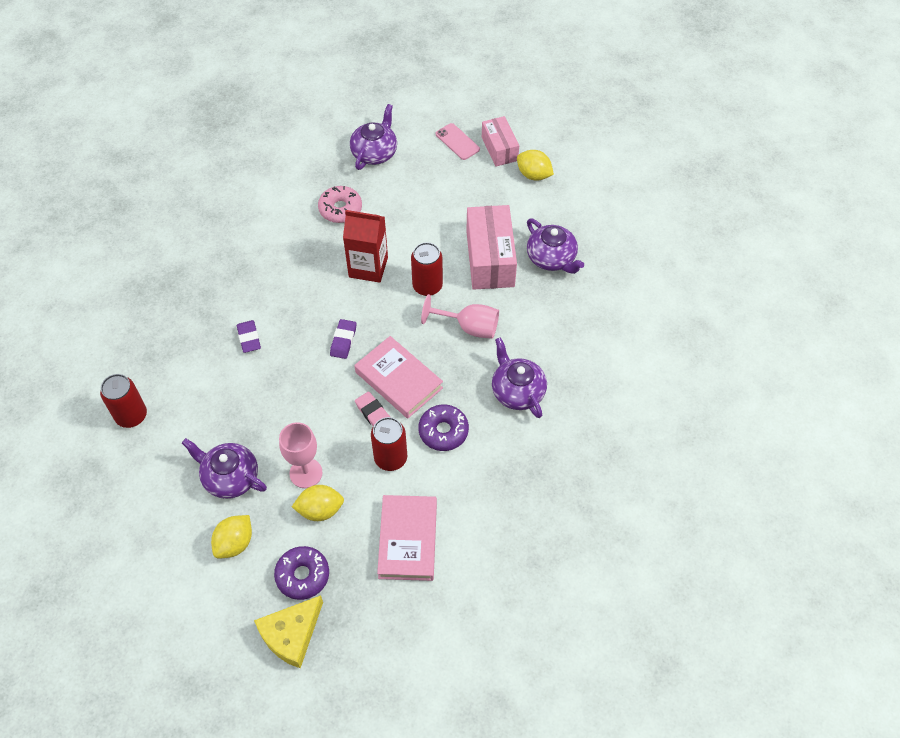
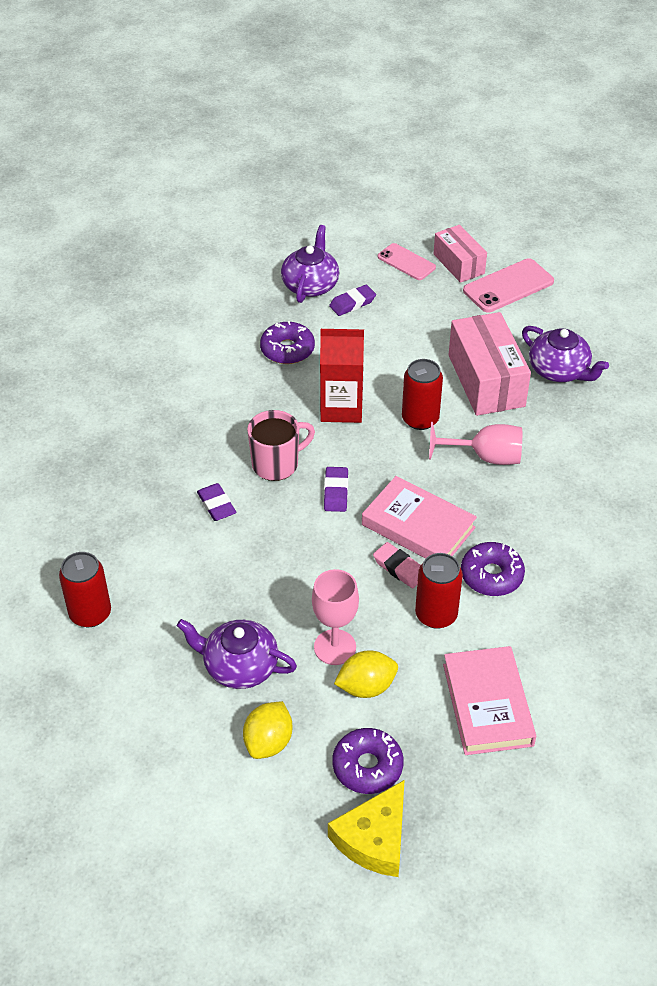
camera: 10 degrees left, 10 degrees down
(304, 309) = (276, 464): none -> pink mug
(340, 209) = (287, 349): pink donut -> purple donut
(403, 174) = (352, 303): none -> purple eraser
(517, 391) = (566, 518): purple teapot -> none
(533, 175) = (508, 286): yellow lemon -> pink phone

